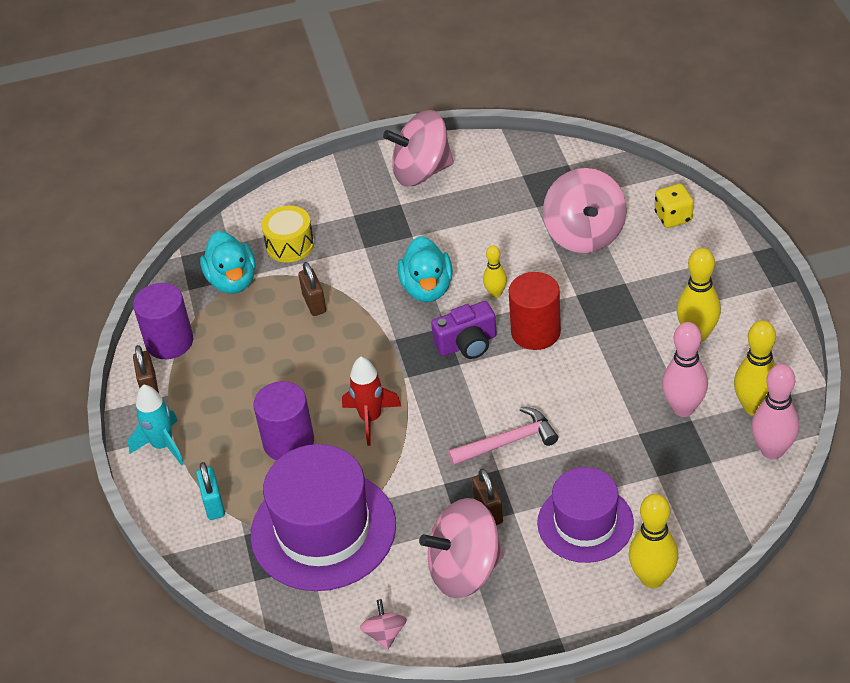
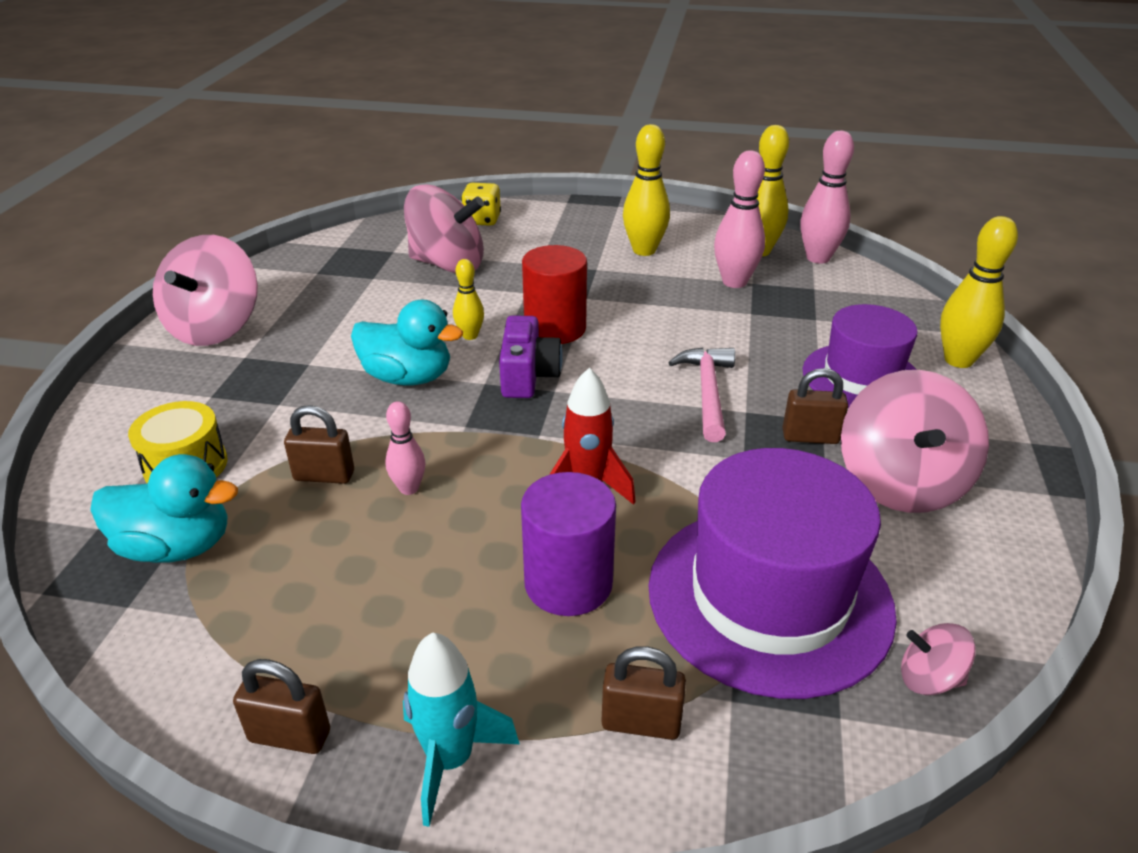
camera: 70 degrees left, 10 degrees down
(169, 341) = (214, 670): purple cylinder -> none
(213, 504) = (641, 723): turquoise padlock -> brown padlock
(324, 343) = (409, 488): none -> pink bowling pin
(385, 634) = (996, 590): pink spinning top -> pink spinning top (929, 678)

